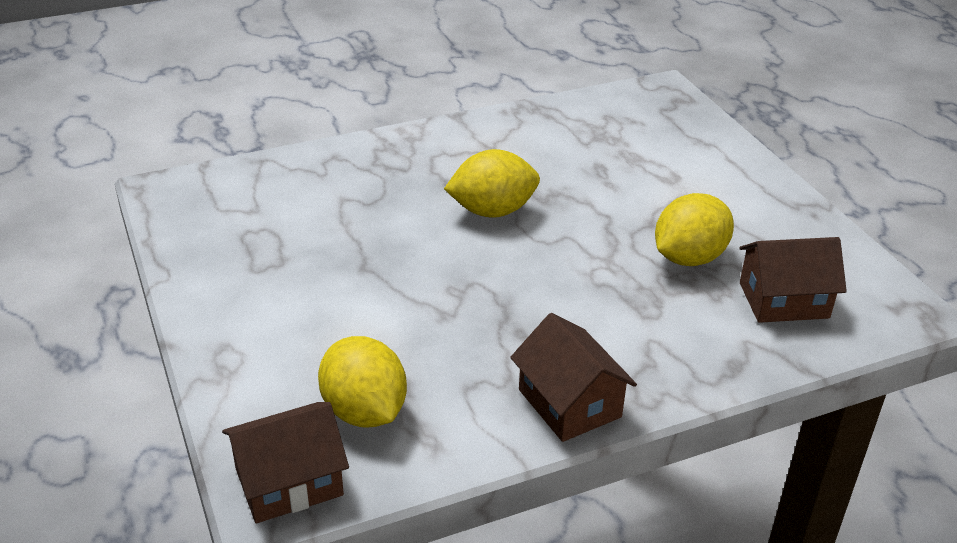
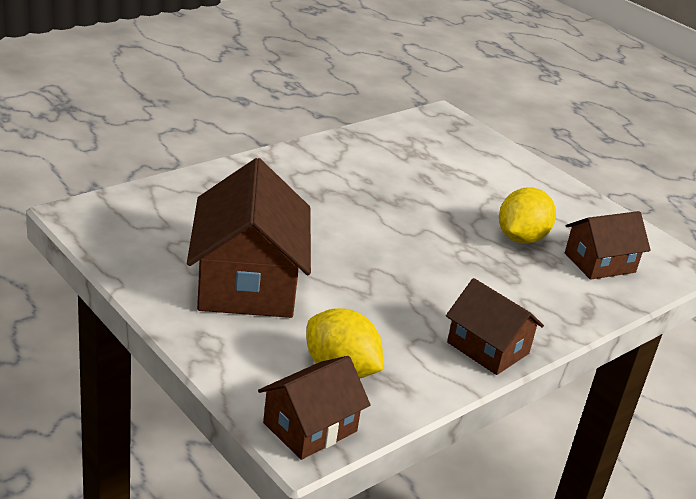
camera: 20 degrees left, 5 degrees down
(311, 287) = (247, 282): none -> brown house
(492, 211) = (360, 214): yellow lemon -> none

